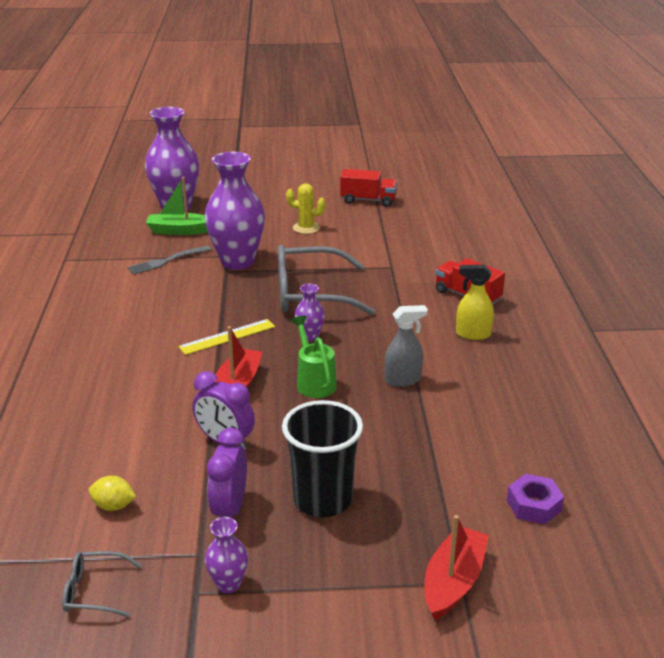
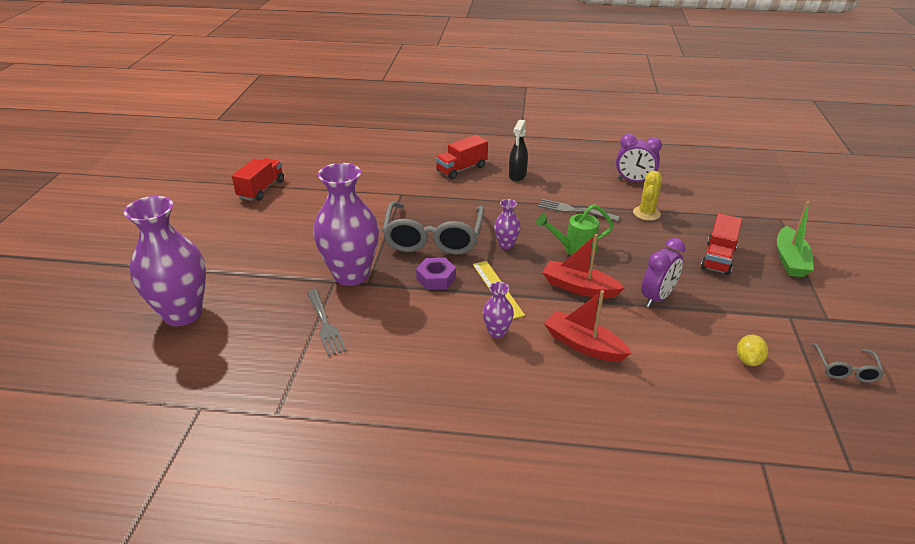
camera: 80 degrees left, 5 degrees up
(180, 231) = (252, 312): green boat -> green boat (790, 260)
(228, 584) = (814, 304): purple vase -> purple vase (497, 332)
(230, 509) = (737, 299): purple clock -> purple clock (634, 181)
(306, 228) = (299, 228): yellow cactus -> yellow cactus (646, 213)
(323, 499) = (718, 258): black cup -> red truck
(403, 380) = (574, 210): grey spray bottle -> grey fork
(453, 581) = (780, 221): red boat -> red boat (584, 345)
(472, 334) = (517, 175): yellow spray bottle -> black spray bottle
(534, 505) = (707, 186): purple nut -> purple nut (436, 278)

